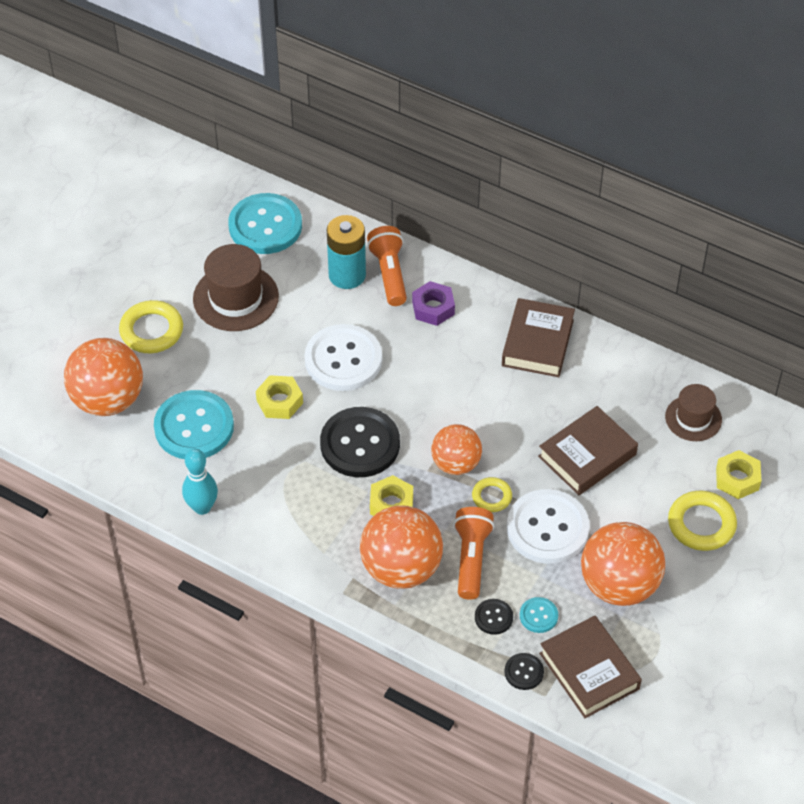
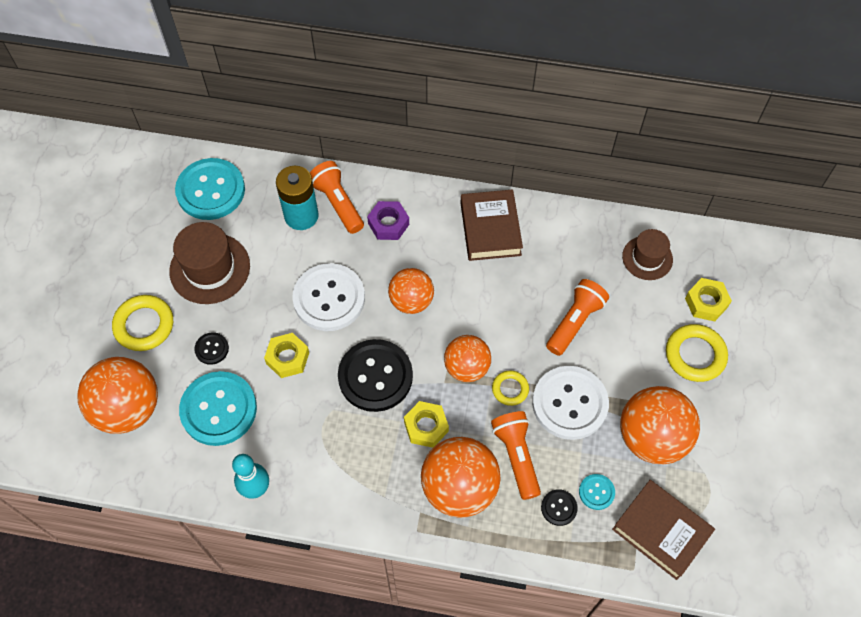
camera: 20 degrees left, 10 degrees up
(426, 386) = (411, 301): none -> orange ball
(524, 672) = (606, 553): black button -> black button (212, 349)
(587, 455) = (575, 322): brown book -> orange flashlight

